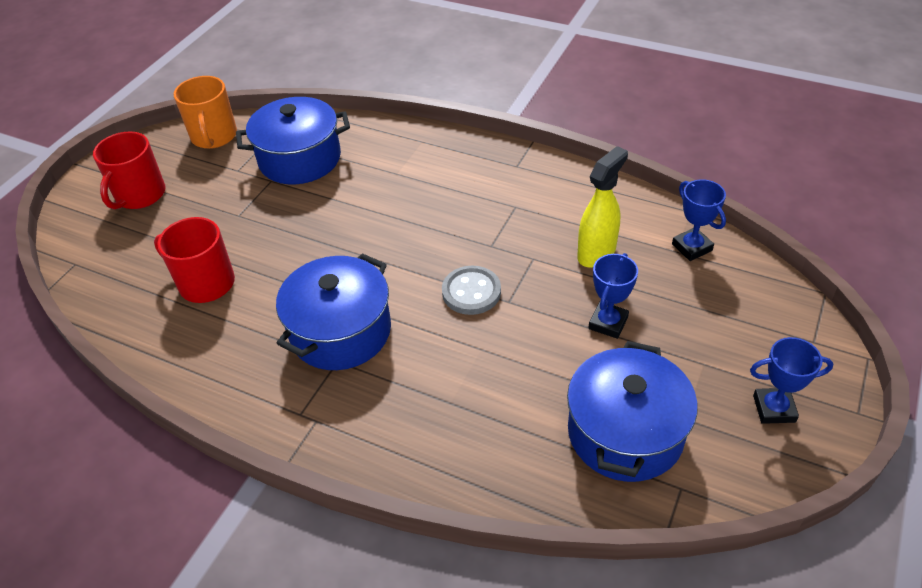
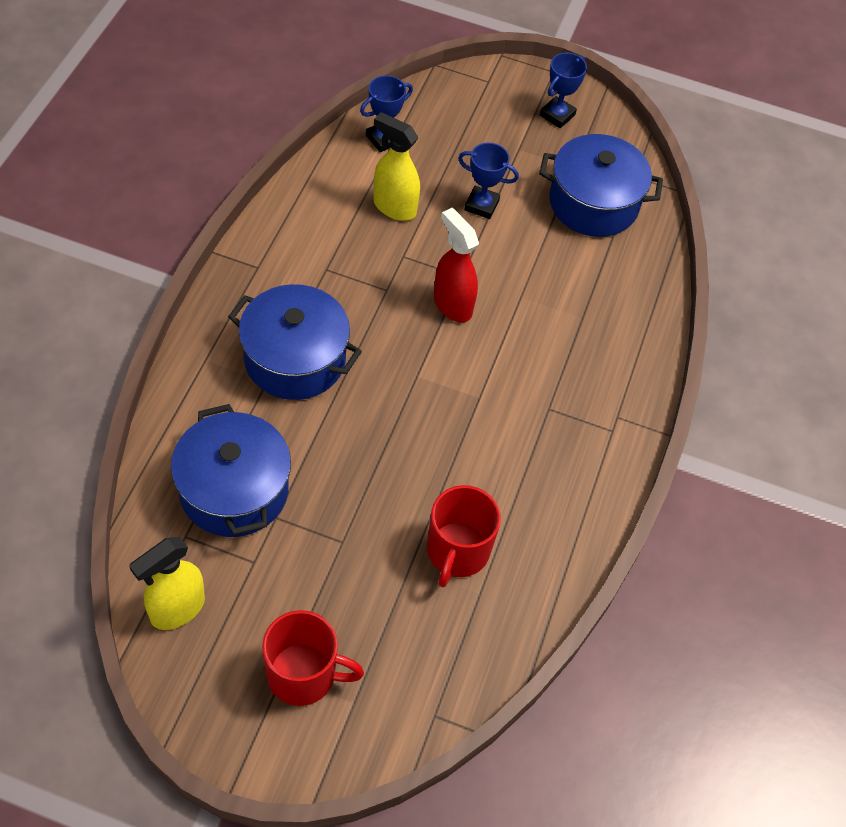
camera: 105 degrees left, 10 degrees up
(214, 137) = (177, 609): orange mug -> yellow spray bottle
(340, 331) = (512, 409): blue pot -> blue pot (295, 359)
(471, 292) = (452, 305): grey button -> red spray bottle
(774, 408) = (557, 115): blue trophy -> blue trophy turned 45 degrees clockwise

